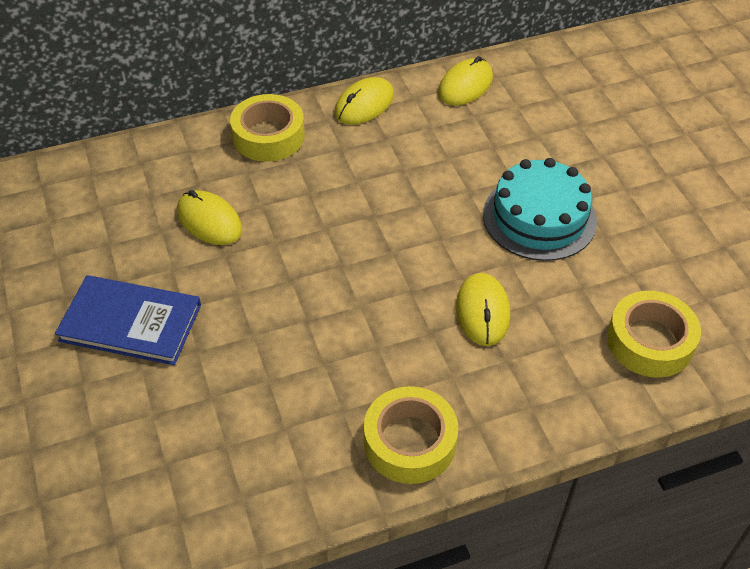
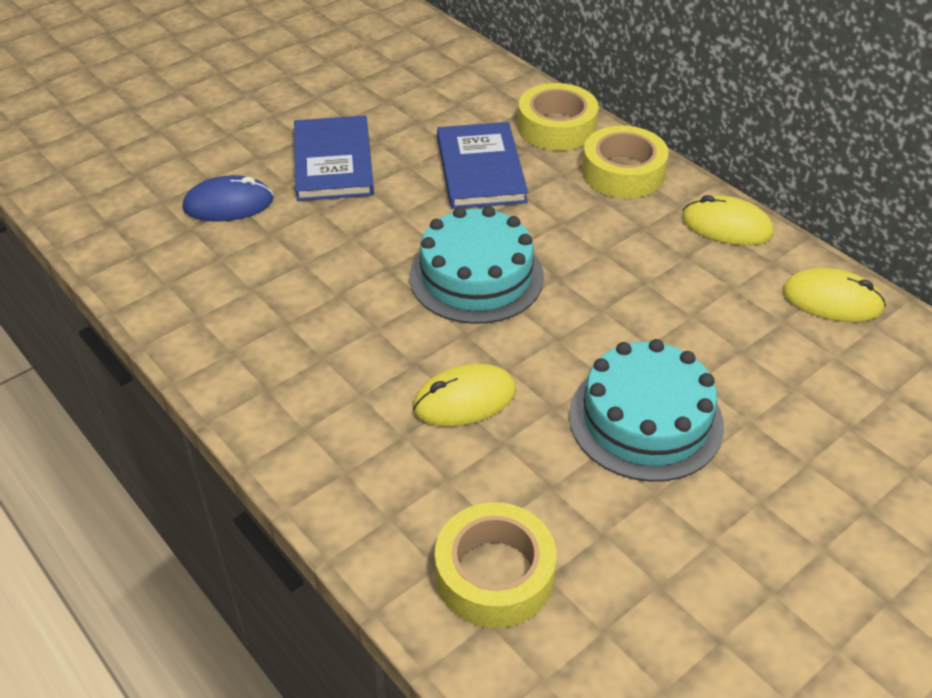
camera: 70 degrees right, 5 degrees down
(145, 423) = (228, 204): none -> blue mouse
(209, 221) = (480, 169): yellow mouse -> blue book
(347, 264) = (476, 276): none -> turquoise cake
(410, 442) = (263, 381): yellow tape -> yellow tape (556, 127)

